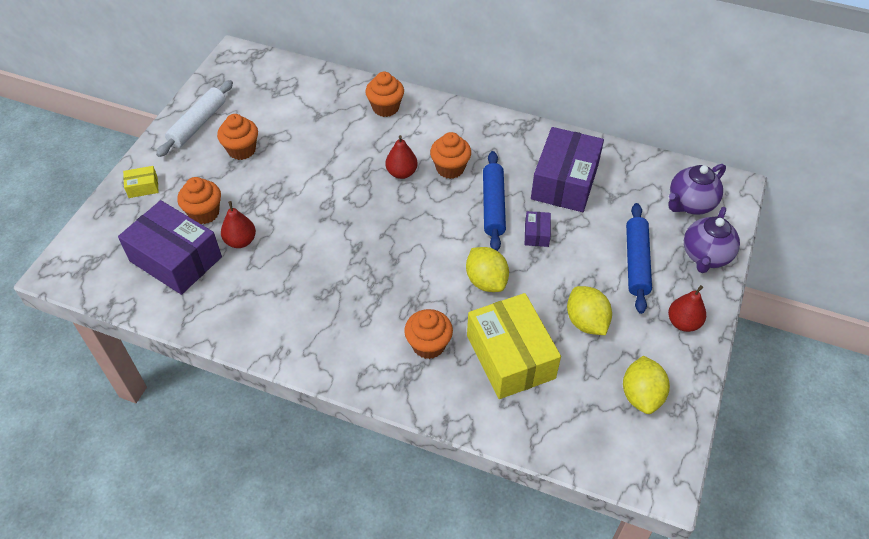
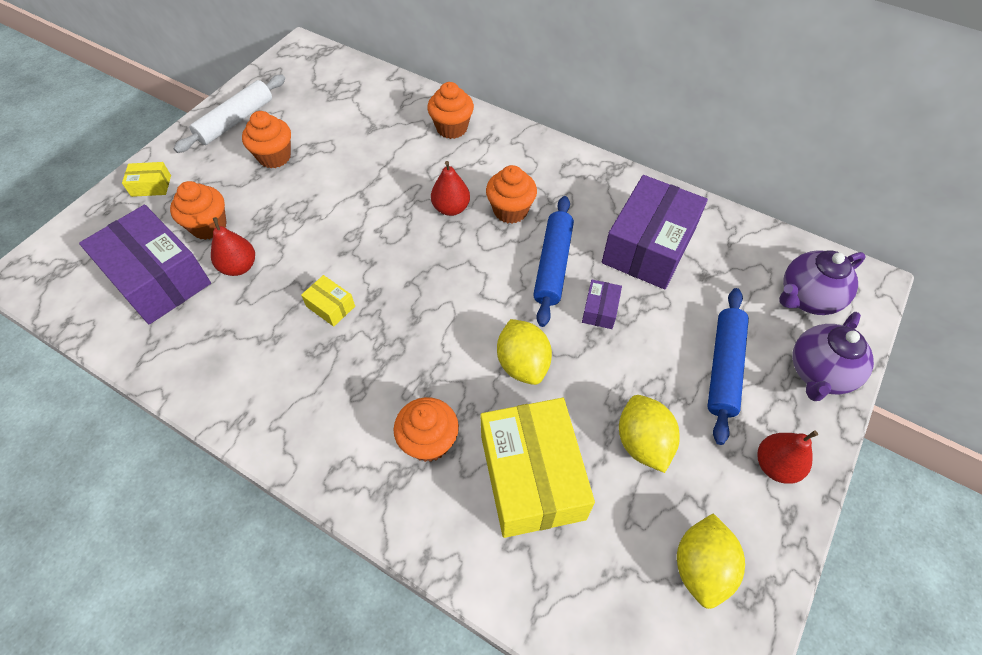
camera: 10 degrees right, 5 degrees up
(325, 261) = (330, 306): none -> yellow box

